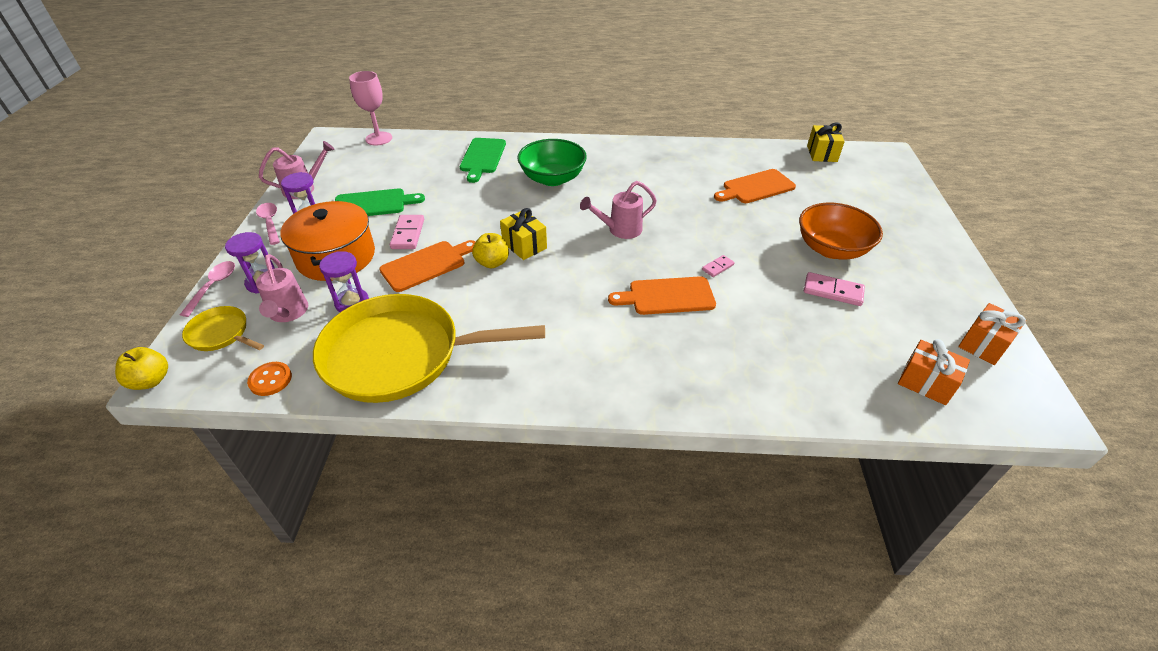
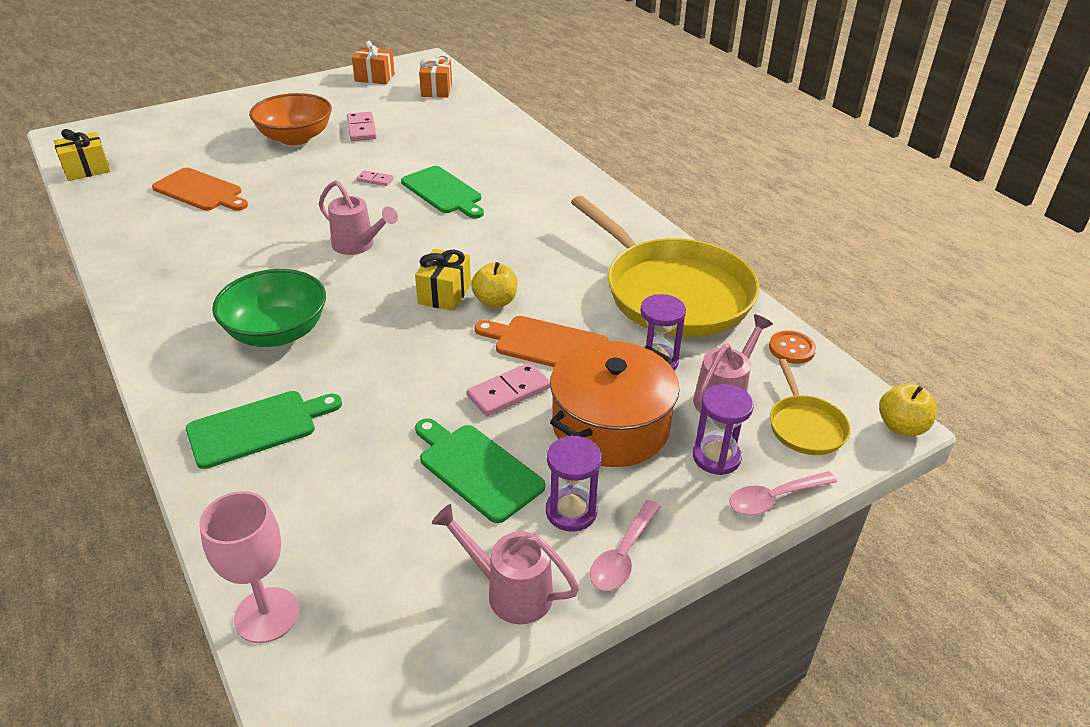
camera: 125 degrees left, 5 degrees down
(667, 296) = (443, 192): orange cutting board -> green cutting board

